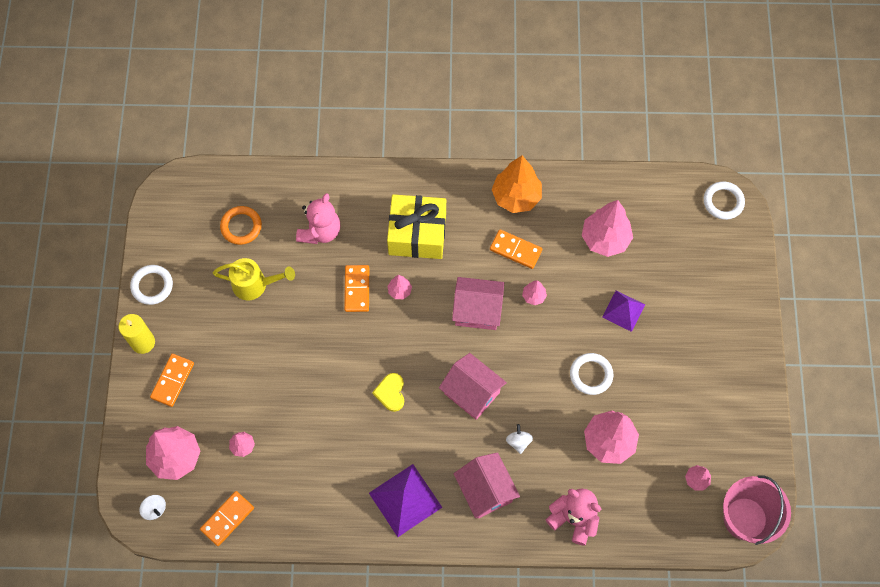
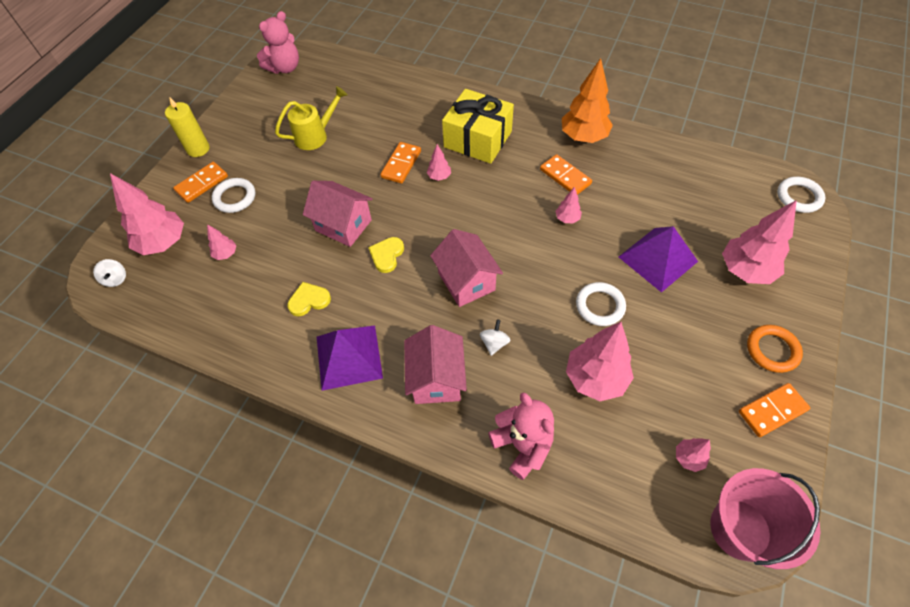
camera: 25 degrees right, 10 degrees down
(152, 286) = (233, 113): white ring -> white ring (235, 197)
(227, 519) = (172, 311): orange domino -> orange domino (772, 411)
(241, 226) = (330, 94): orange ring -> orange ring (772, 350)
(255, 285) = (315, 136): yellow watering can -> yellow watering can turned 60 degrees counterclockwise
(320, 231) = (393, 114): pink teddy bear -> pink teddy bear (285, 68)
(344, 462) = (309, 300): none -> yellow heart
(477, 311) = (505, 214): pink house -> pink house (343, 225)
(605, 239) = (660, 193): pink tree -> pink tree (745, 270)
(623, 310) = (657, 259): purple pyramid -> purple pyramid, size x1.54

